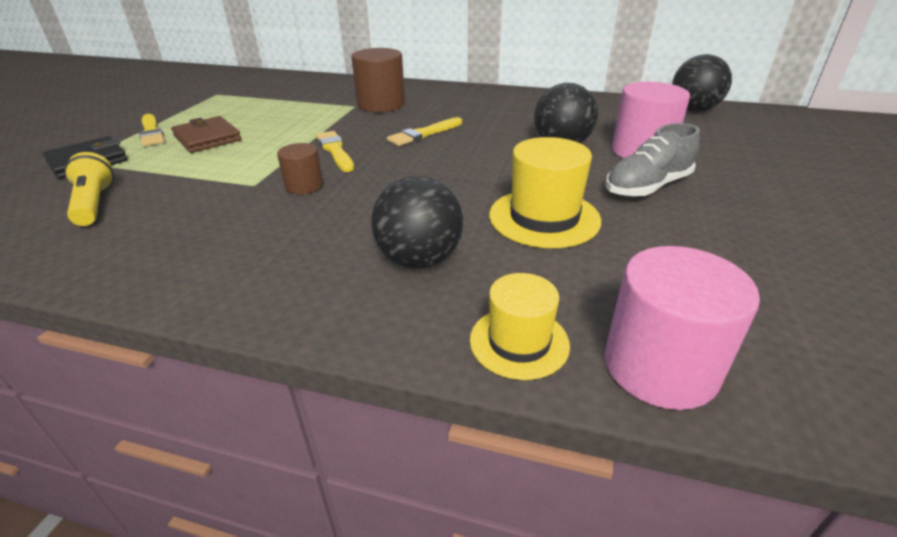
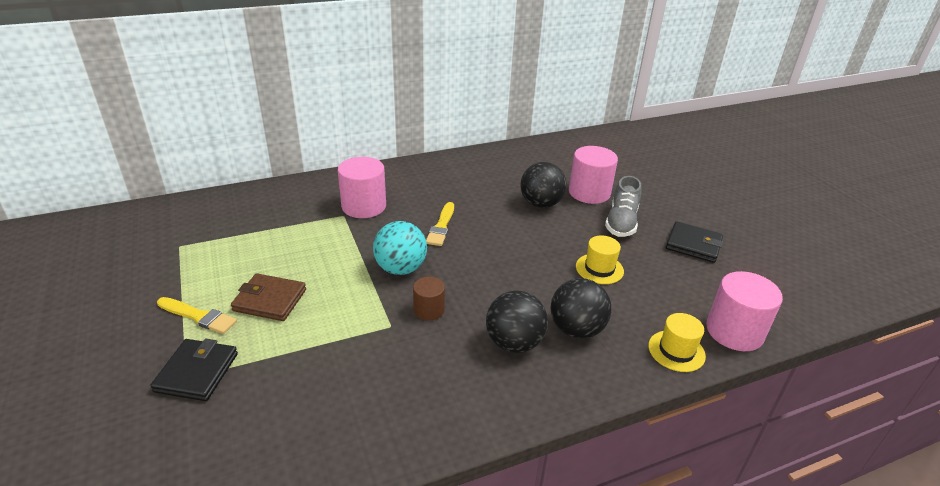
camera: 40 degrees left, 0 degrees up
(94, 204) = (292, 403): yellow flashlight -> none
(335, 150) = (401, 268): yellow brush -> turquoise ball
(381, 104) = (364, 206): brown cylinder -> pink cylinder
(544, 217) = (599, 269): yellow hat -> yellow hat, size x0.65
(693, 110) = (577, 142): black ball -> black ball (514, 343)
(735, 241) = (693, 245): none -> black wallet

